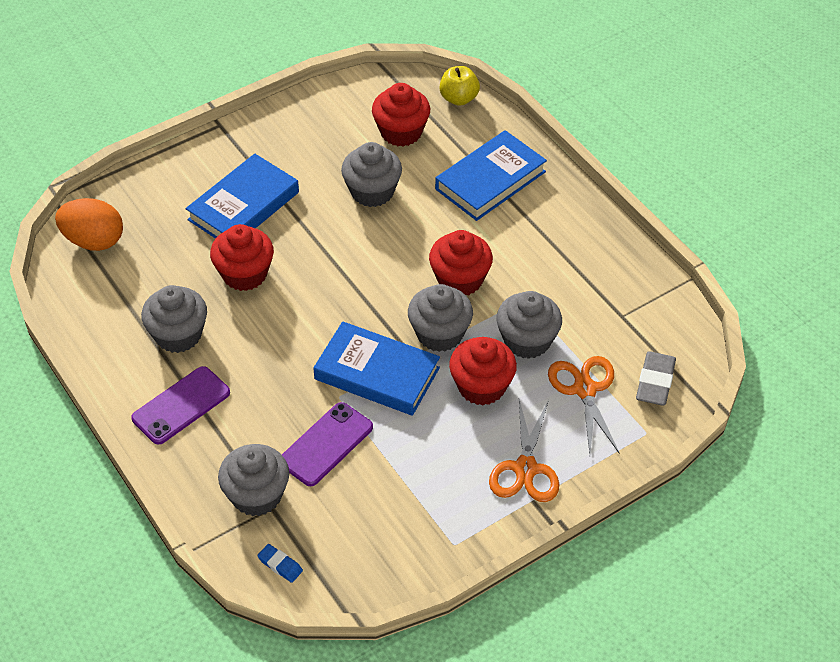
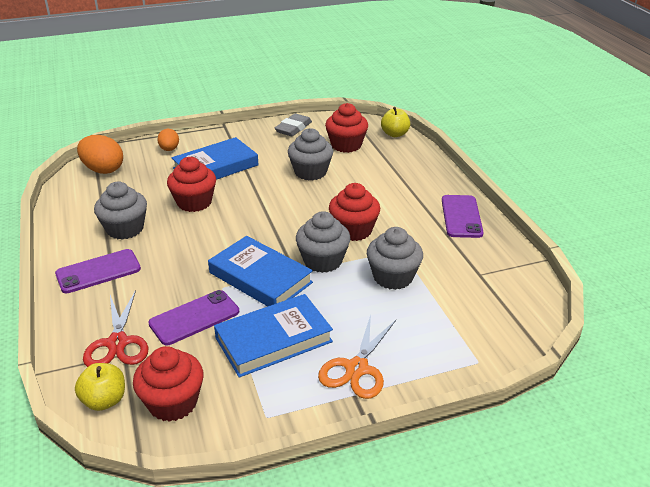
camera: 15 degrees right, 15 degrees down
(165, 185) = (169, 149): none -> orange egg
(256, 495) = (117, 343): grey cupcake -> red scissors
(280, 565) = (104, 400): blue eraser -> yellow apple
(481, 386) = (342, 301): red cupcake -> red cupcake (173, 402)
(490, 180) = (400, 178): blue book -> blue book (273, 340)
(581, 231) = (461, 216): none -> purple phone
(585, 390) = (431, 319): orange scissors -> none
(655, 382) = (496, 325): grey eraser -> grey eraser (293, 128)

